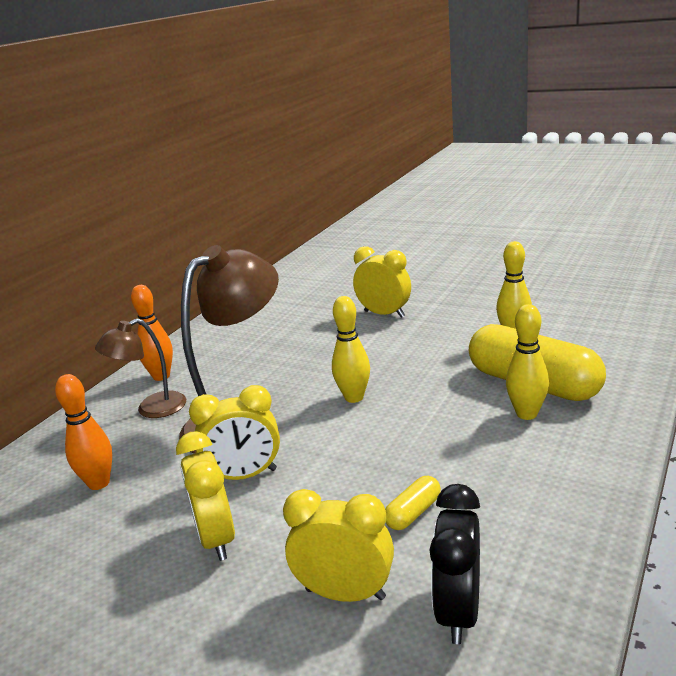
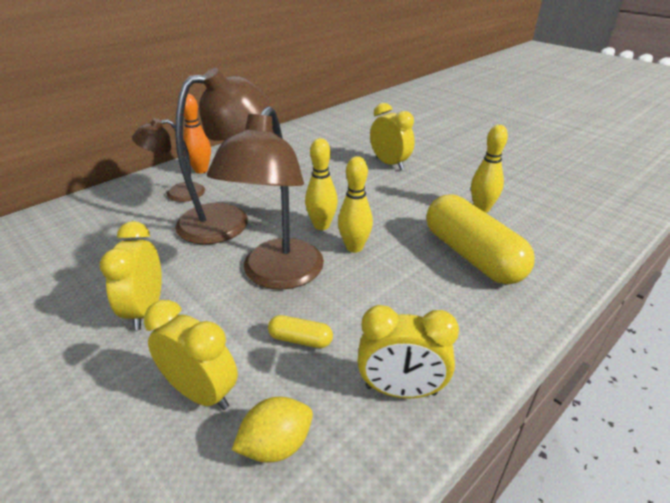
camera: 15 degrees right, 10 degrees up
(99, 483) = (103, 239): orange bowling pin -> none
(244, 476) = (200, 265): yellow clock -> yellow clock (401, 390)
(342, 460) = (277, 275): none -> brown lamp
(413, 513) = (300, 339): yellow capsule -> yellow capsule turned 45 degrees clockwise
(458, 611) = (276, 445): black clock -> yellow lemon
(526, 414) = (449, 281): yellow bowling pin -> yellow bowling pin (354, 247)

